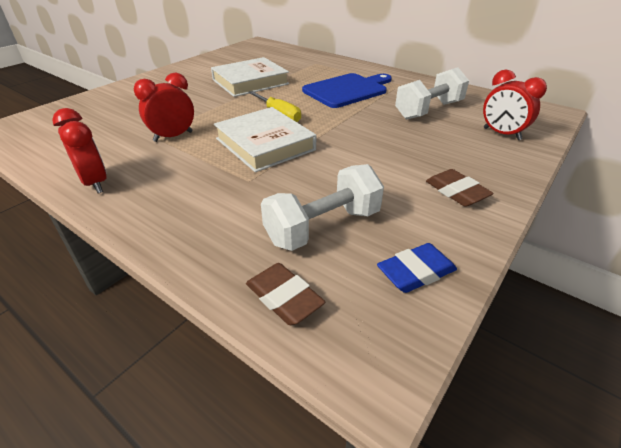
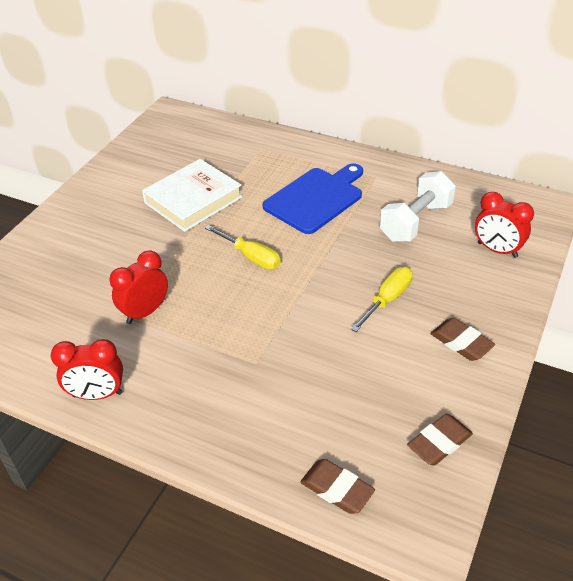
camera: 10 degrees left, 5 degrees up
(95, 183) = (97, 394): red clock -> red clock turned 135 degrees clockwise
(265, 144) = (252, 307): white book -> none
(323, 227) = (347, 409): white dumbbell -> none
(389, 154) = (387, 300): none -> yellow screwdriver
(416, 272) = (439, 442): blue eraser -> brown eraser

